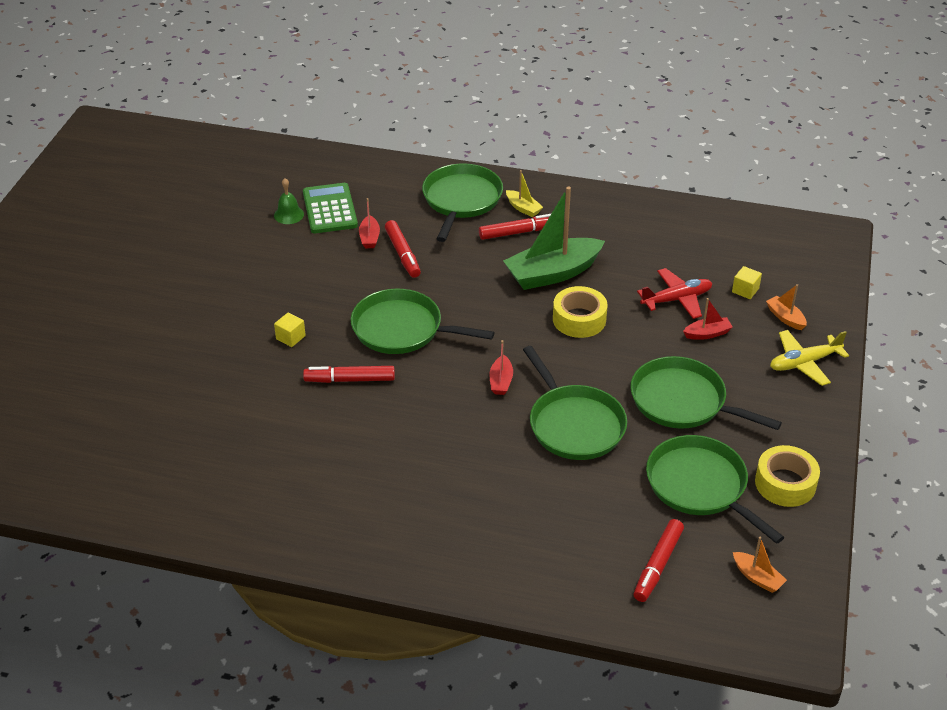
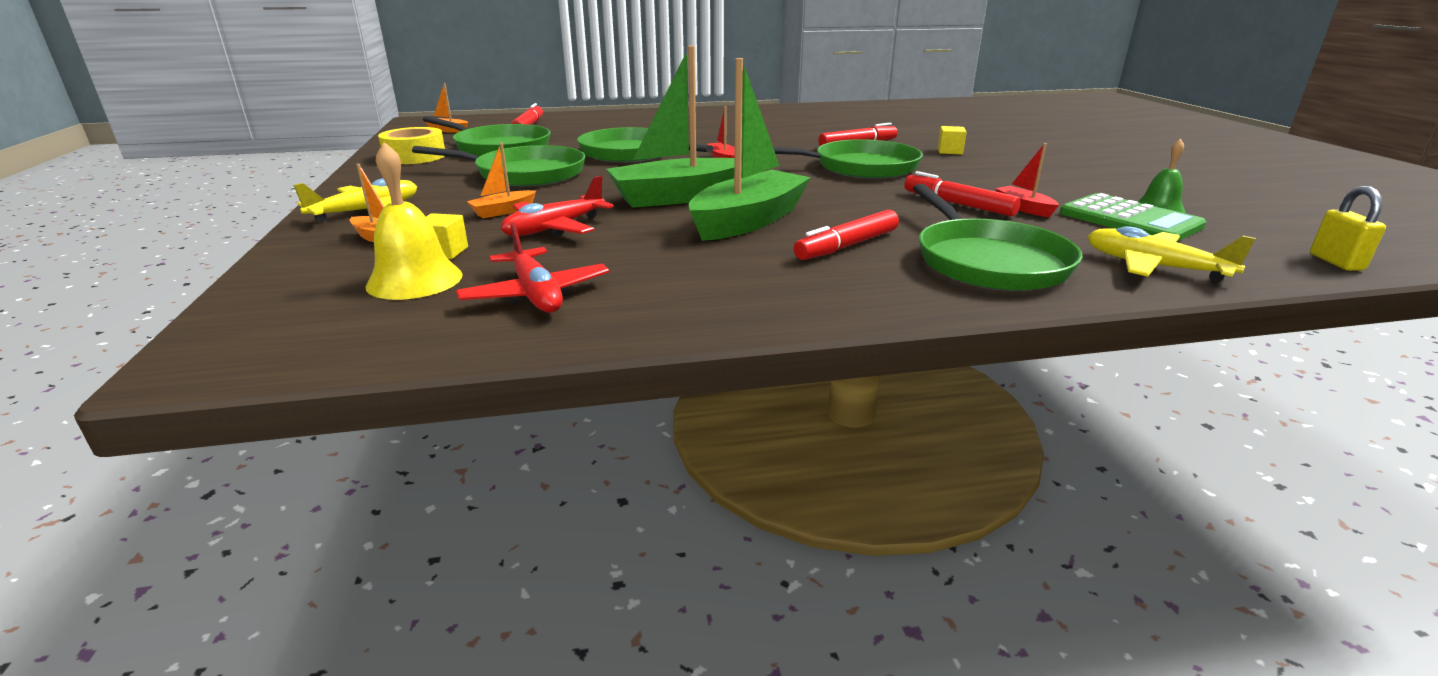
camera: 155 degrees right, 15 degrees down
(299, 154) = (1336, 262): none -> yellow padlock
(389, 175) = (1153, 267): none -> yellow plane
(523, 208) = (879, 271): yellow boat -> none
(579, 319) = (677, 197): yellow tape -> green boat
(698, 238) = (536, 294): none -> red plane
(707, 334) = (503, 211): red boat -> orange boat
(759, 266) = (414, 280): none -> yellow bell

